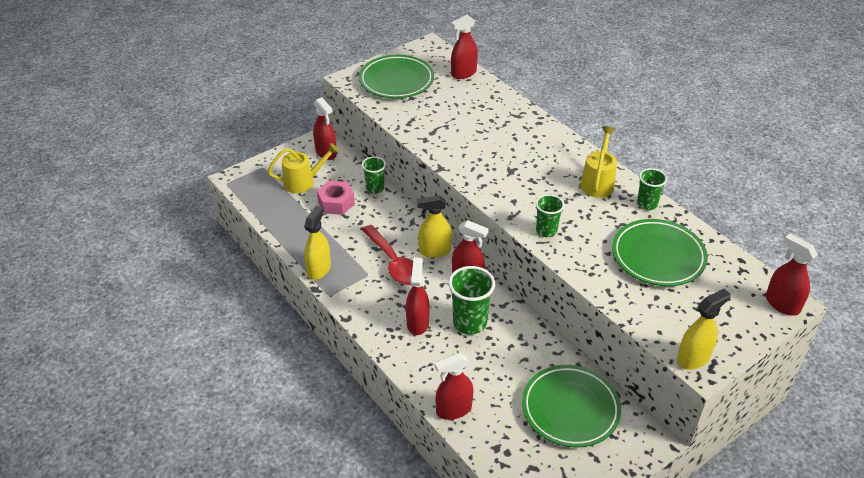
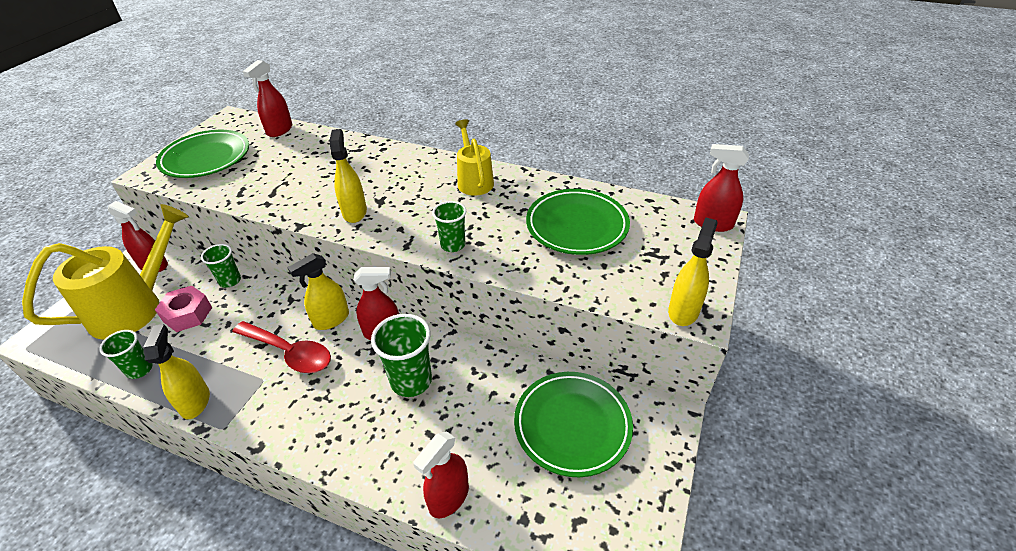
camera: 30 degrees left, 0 degrees up
(304, 182) = (136, 307): yellow watering can -> yellow watering can, size x1.75
(417, 323) = (351, 410): red spray bottle -> none
(486, 173) = (354, 212): none -> yellow spray bottle
(647, 204) = (532, 183): green cup -> green cup (140, 369)

